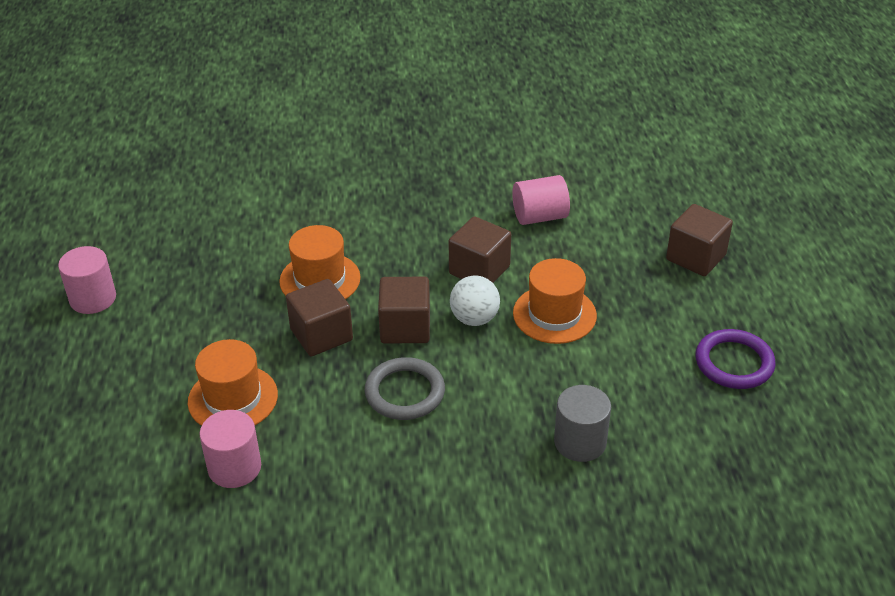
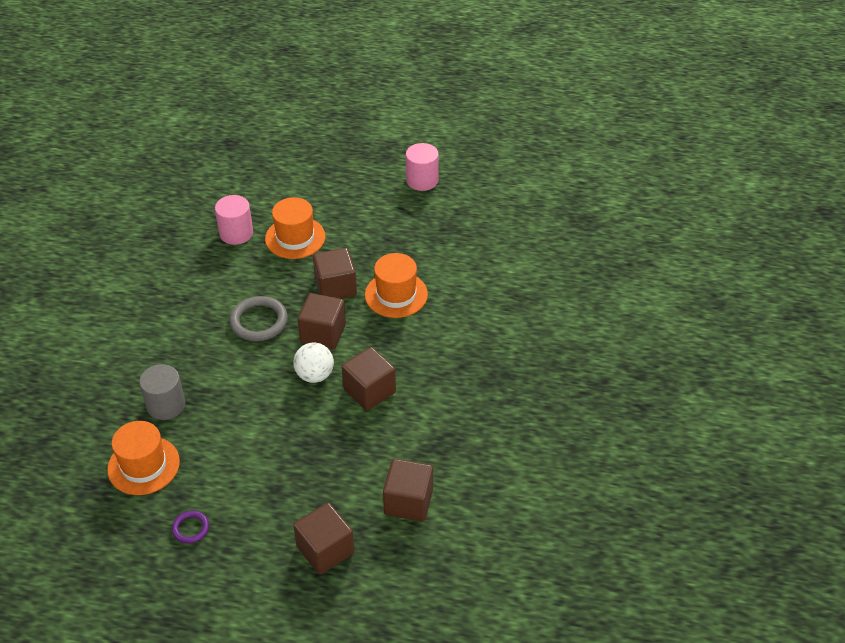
camera: 105 degrees right, 5 degrees up
(539, 216) = (424, 449): pink cylinder -> none
(554, 314) = (298, 426): orange hat -> orange hat (143, 465)
(608, 215) = (408, 502): none -> brown cube
(734, 363) = (191, 528): purple ring -> purple ring, size x0.55

